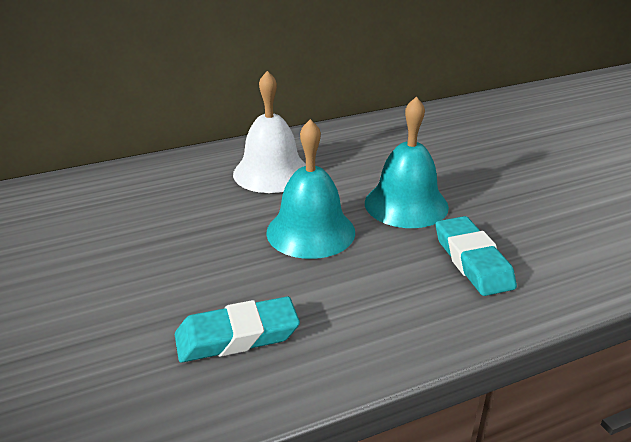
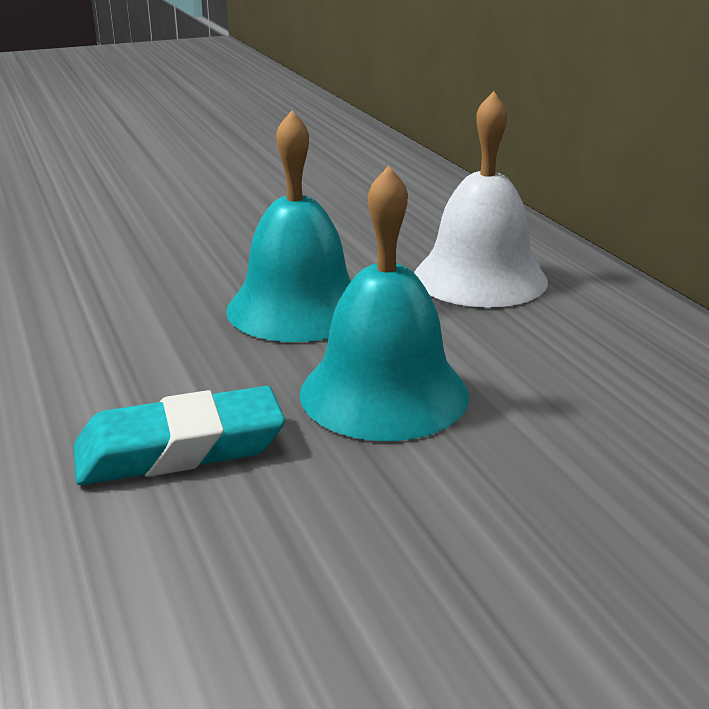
camera: 90 degrees right, 5 degrees down
(237, 336) = (84, 270): turquoise eraser -> none

